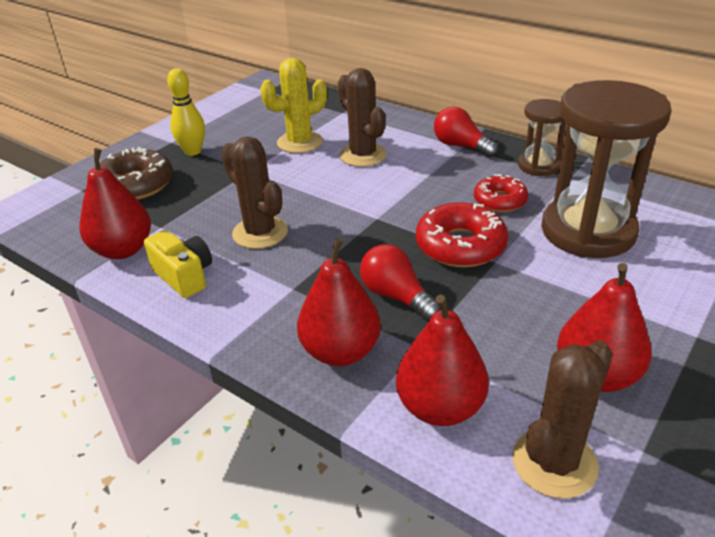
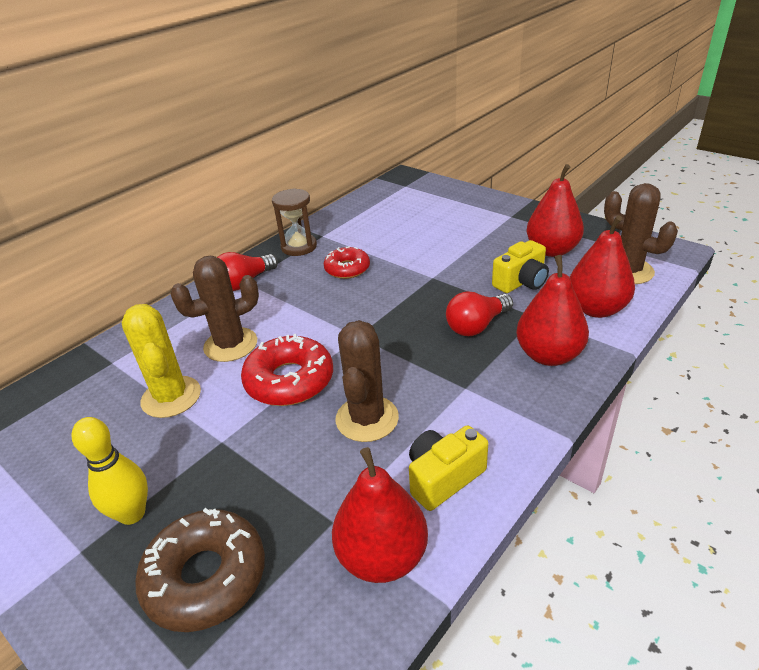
camera: 85 degrees left, 0 degrees up
(260, 233) = (367, 419): brown cactus -> brown cactus turned 45 degrees counterclockwise
(460, 245) = (409, 291): red donut -> red donut (289, 380)
(497, 337) = (521, 282): none -> yellow camera
(588, 231) = (399, 236): brown hourglass -> none

